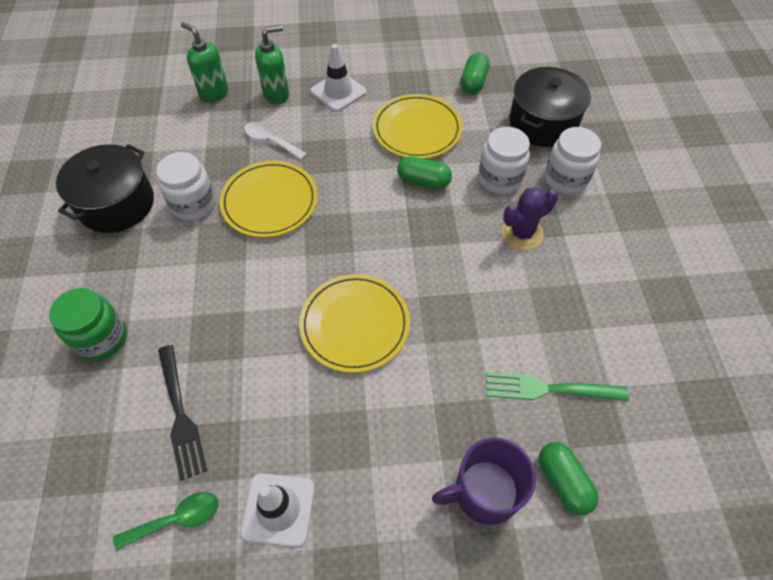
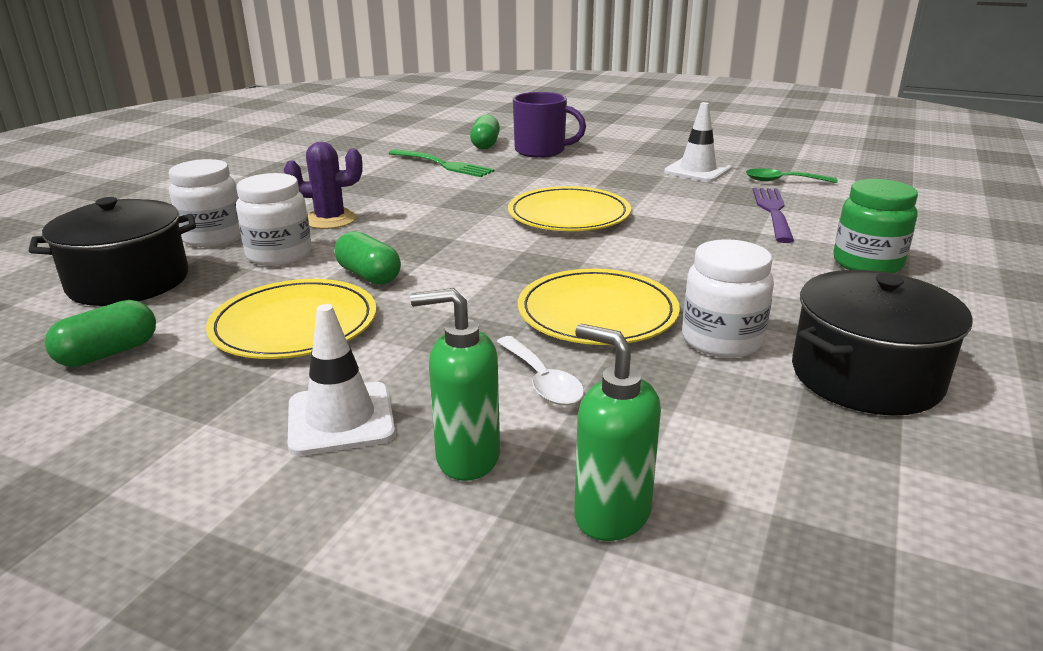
camera: 150 degrees left, 30 degrees down
(180, 414) = (773, 212): black fork -> purple fork
(214, 94) = (611, 514): green soap dispenser -> green soap dispenser turned 150 degrees clockwise

